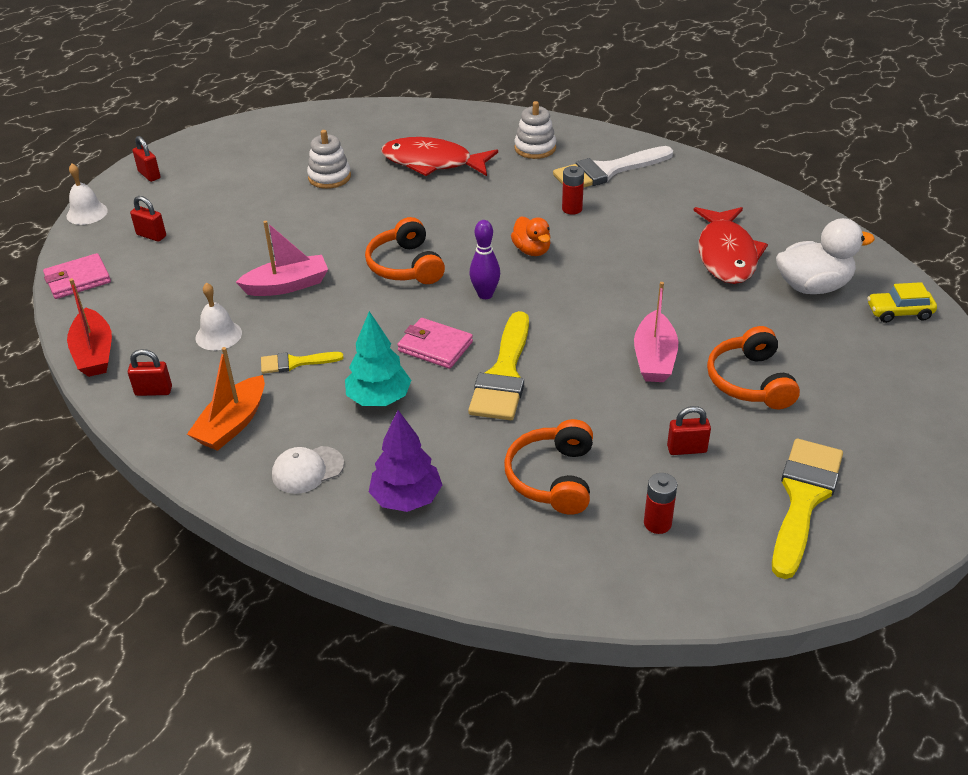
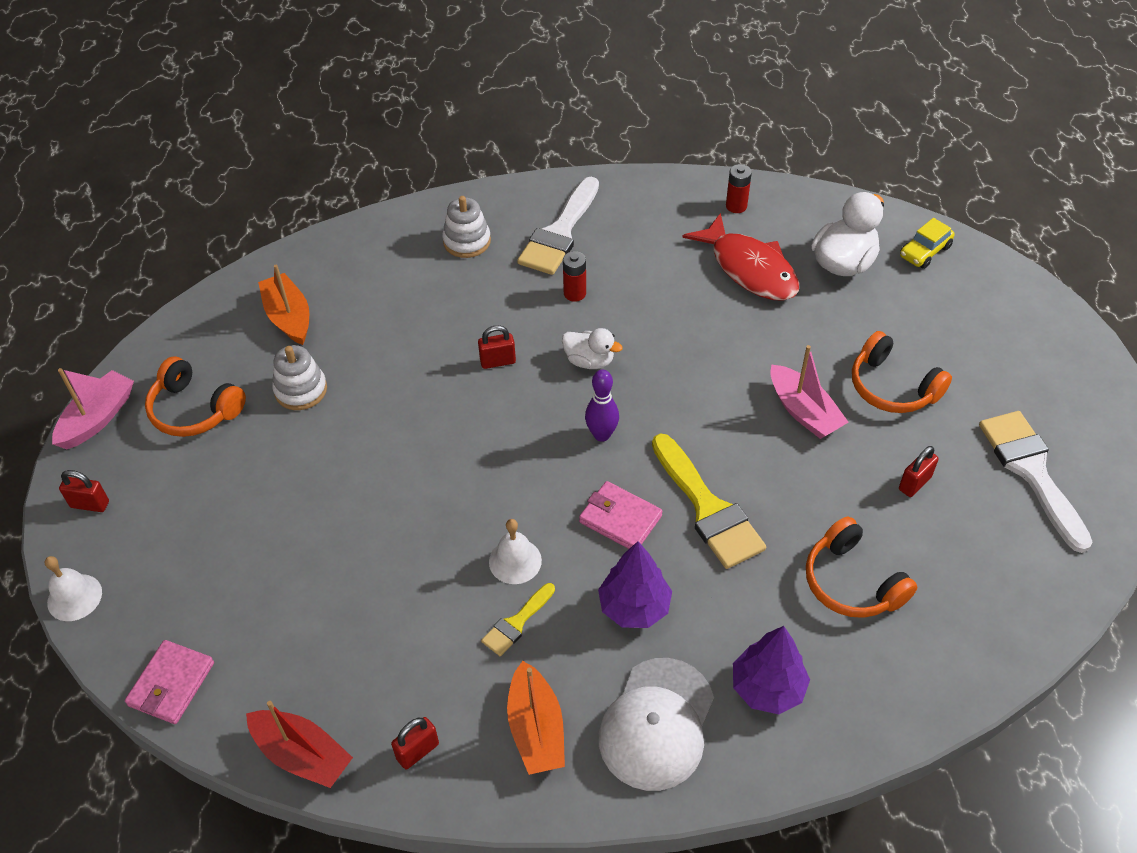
camera: 40 degrees left, 10 degrees up
(151, 235) = (189, 577): red padlock -> red padlock (498, 361)
(218, 335) = (406, 645): white bell -> white bell (515, 561)
(287, 285) = (408, 543): pink boat -> pink boat (98, 418)
(307, 470) = (657, 724): white cap -> white cap, size x1.75
(371, 138) = (288, 317): none -> orange boat
(379, 399) = (634, 607): turquoise tree -> purple tree
(405, 266) = (495, 449): orange headphones -> orange headphones (194, 410)
(433, 162) = (387, 313): red fish -> none
(435, 346) = (620, 519): pink wallet -> pink wallet turned 45 degrees clockwise
(532, 250) = (589, 361): orange duck -> white duck
(657, 523) = (964, 567): red battery -> red battery (736, 206)
(803, 499) = (1031, 471): yellow brush -> white brush

